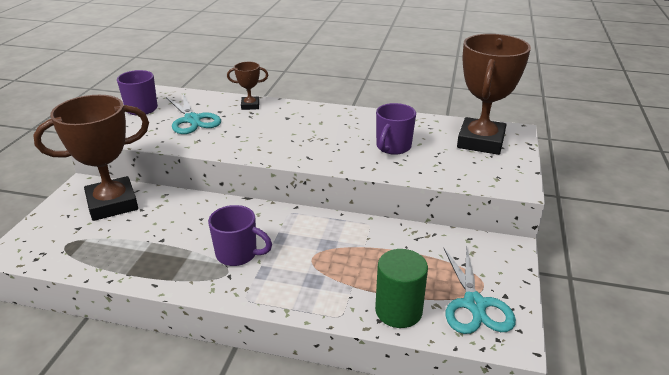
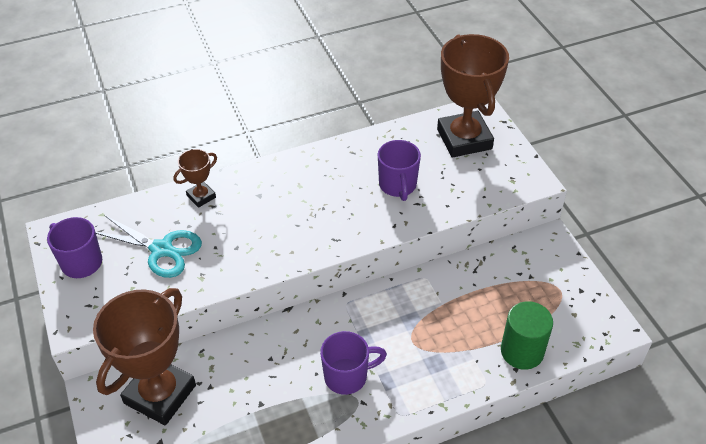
camera: 35 degrees left, 15 degrees up
(474, 304) = (567, 311): turquoise scissors -> none

